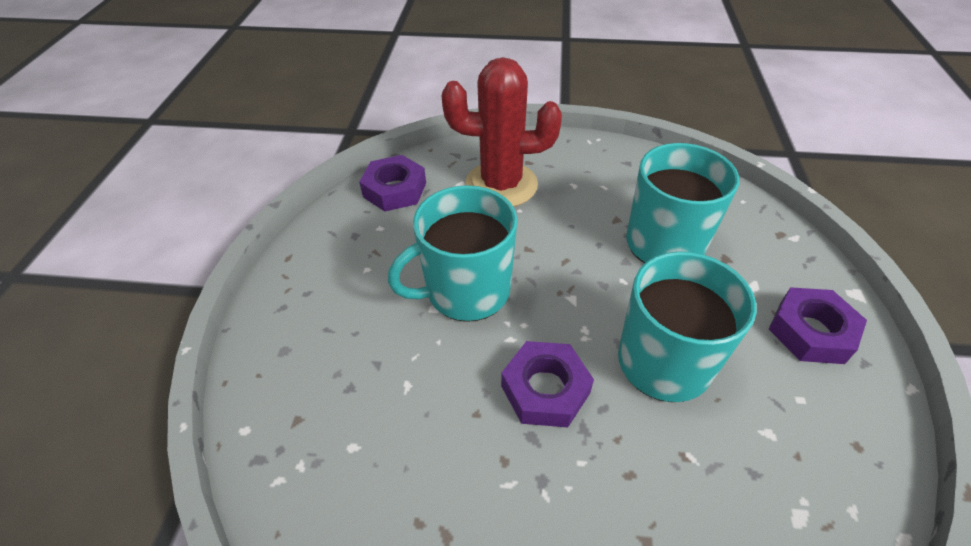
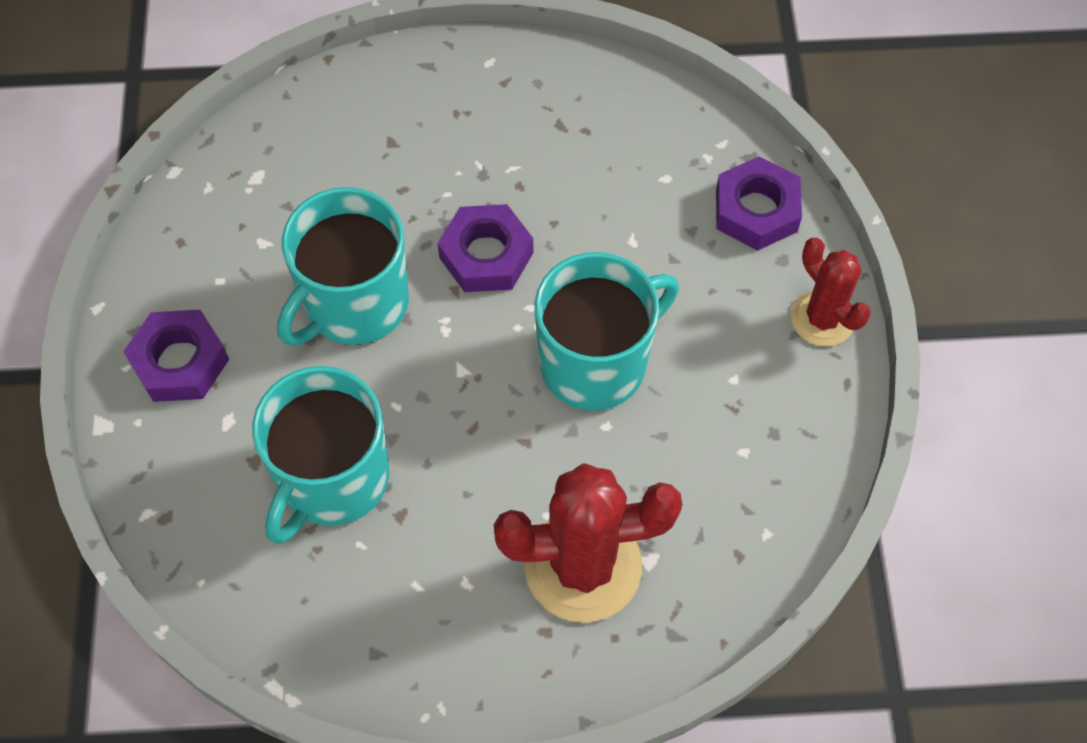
camera: 170 degrees right, 15 degrees up
(279, 300) = (822, 318): none -> red cactus
(395, 190) = (749, 532): purple nut -> purple nut (756, 210)

